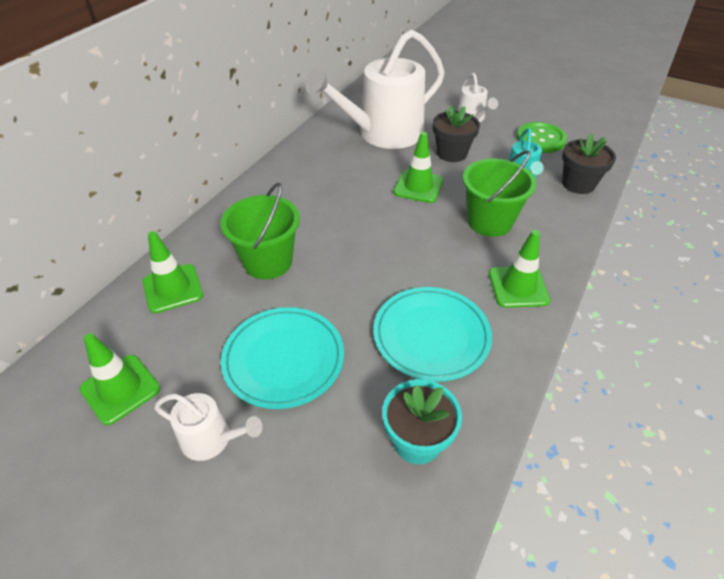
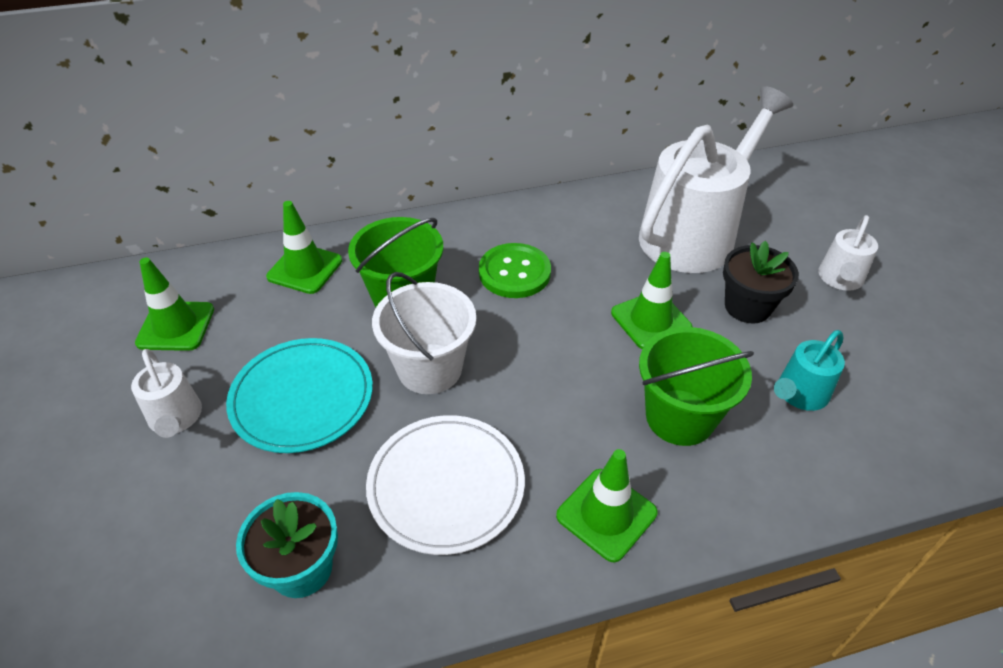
camera: 45 degrees right, 0 degrees up
(339, 287) = (429, 368): none -> white bucket
(383, 133) = (694, 234): white watering can -> white watering can turned 120 degrees clockwise
(431, 335) = (446, 485): turquoise plate -> white plate
(540, 139) = (905, 363): green button -> green button (514, 272)
(578, 184) = (875, 457): black flower pot -> none

